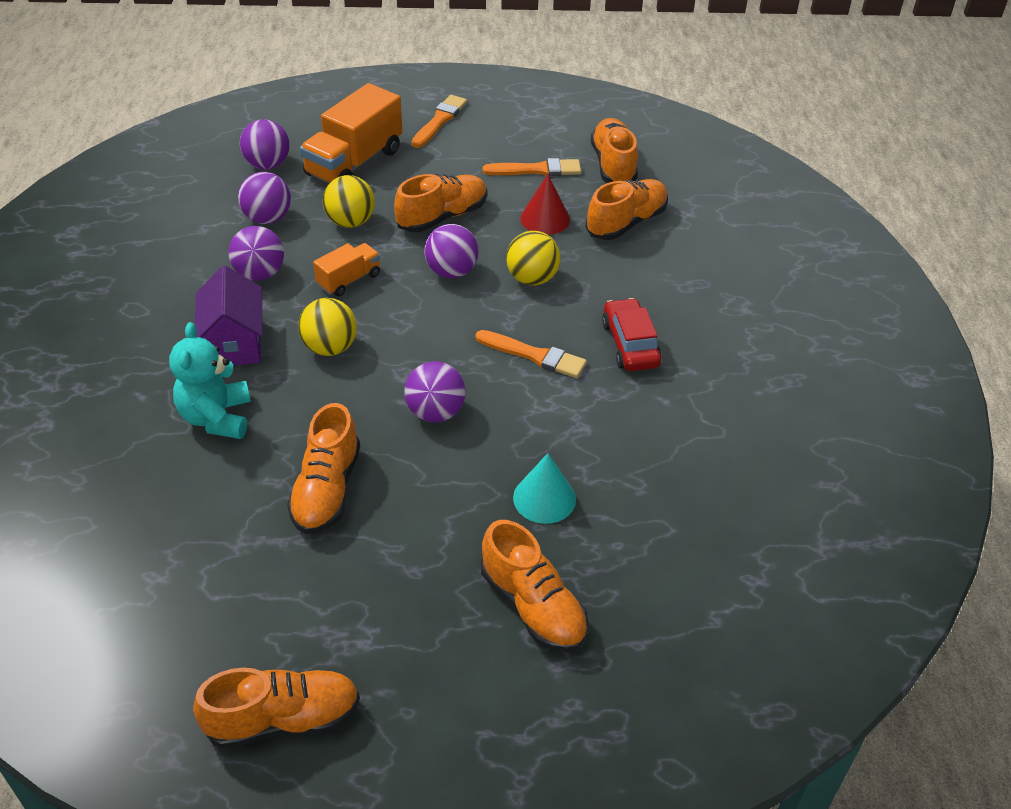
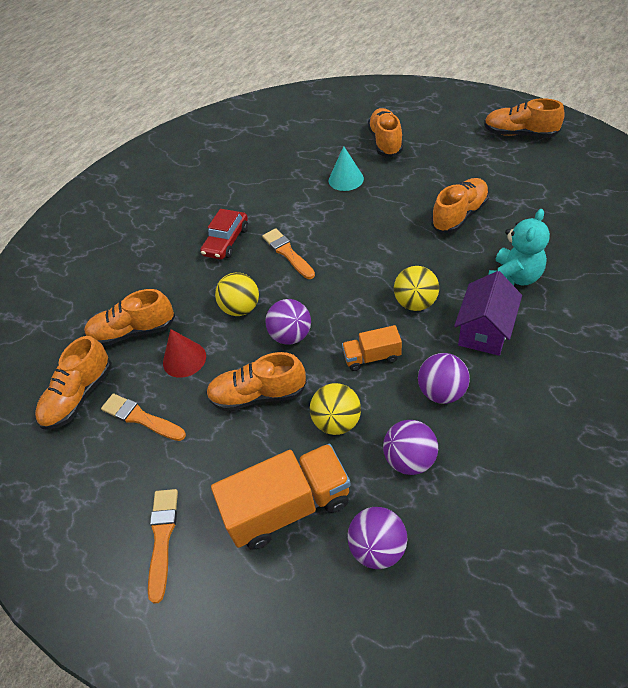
camera: 140 degrees left, 5 degrees up
(435, 412) = (372, 238): purple ball -> none
(439, 120) = (162, 538): orange brush -> orange brush turned 120 degrees clockwise

